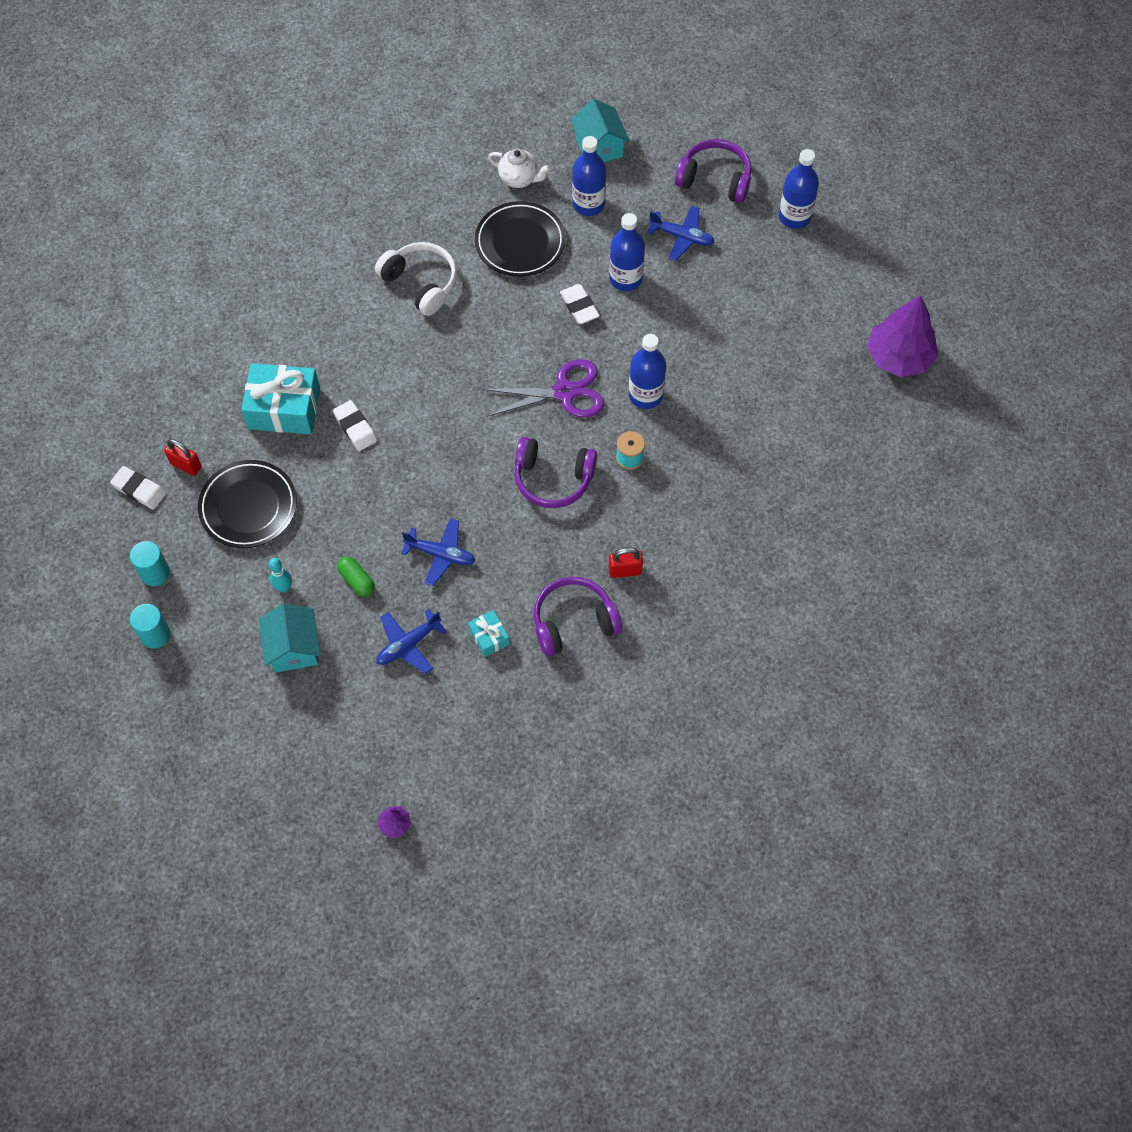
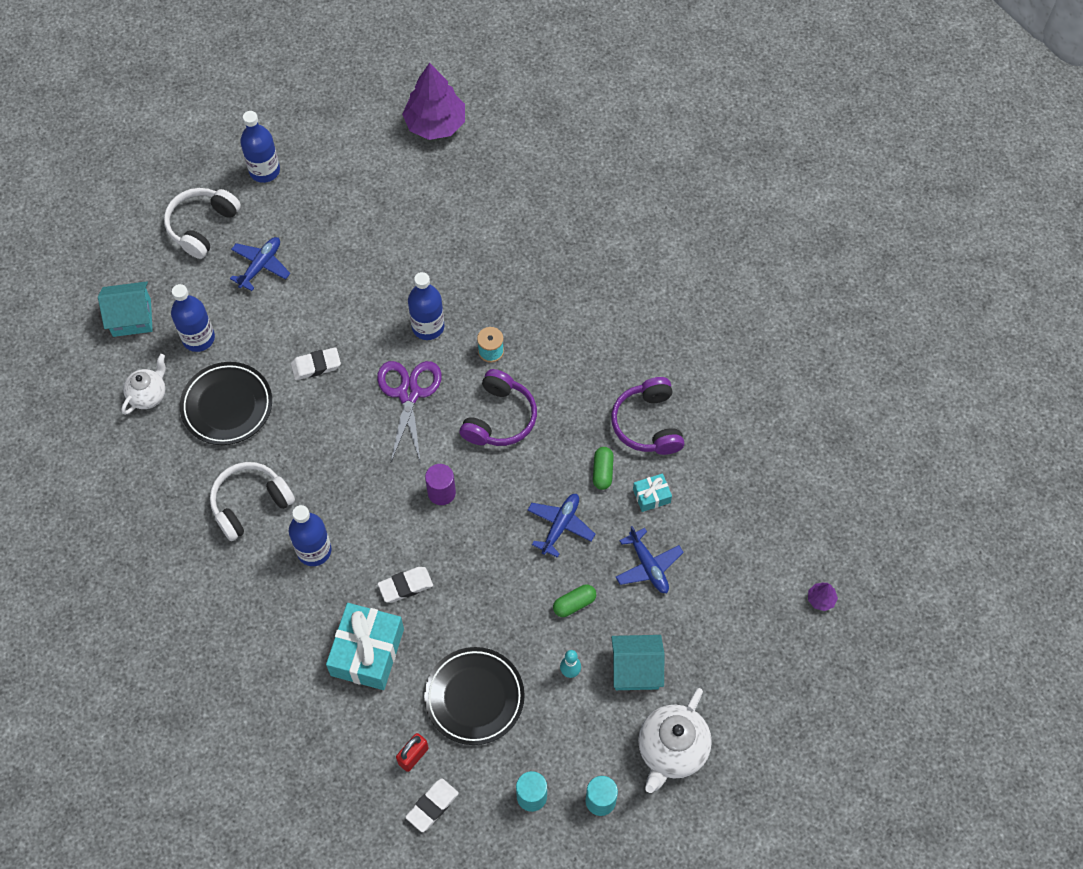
camera: 80 degrees left, 0 degrees up
(212, 693) = (671, 750): none -> white teapot
(460, 441) = (441, 492): none -> purple cylinder
(509, 585) = (602, 472): none -> green capsule
(625, 279) = (295, 321): blue bottle -> blue bottle (314, 550)
(625, 570) = (604, 374): red padlock -> none
(715, 179) = (202, 226): purple headphones -> white headphones

